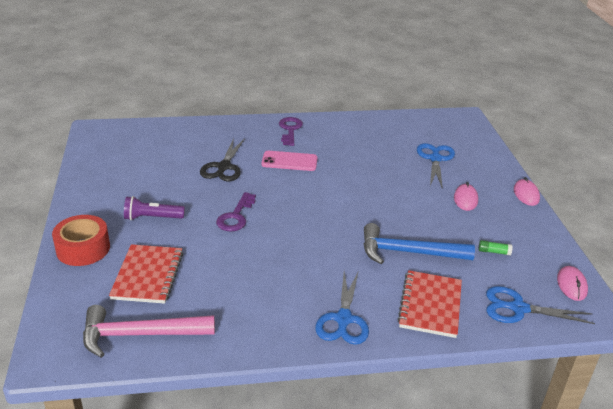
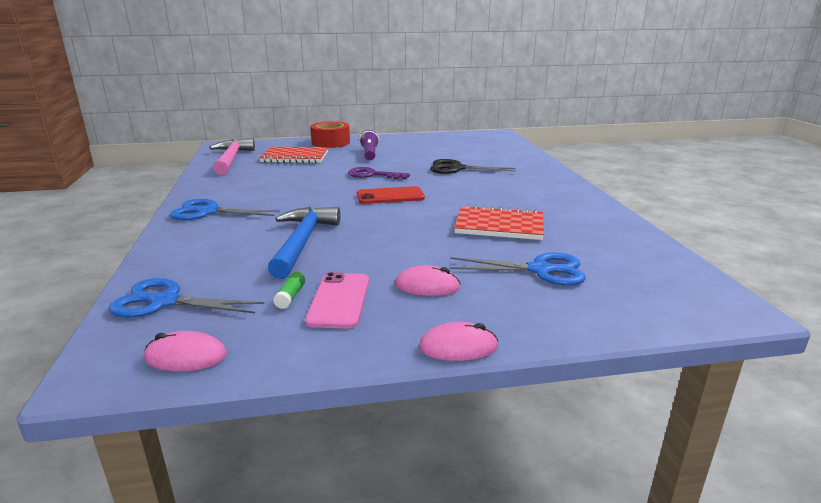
camera: 90 degrees right, 10 degrees down
(289, 161) = (481, 190): pink phone -> pink phone (339, 300)
(290, 129) = (555, 189): purple key -> none
(301, 208) = (390, 196): none -> red phone
(430, 305) = (204, 249): red notebook -> red notebook (499, 226)
(518, 308) = (164, 302): blue scissors -> blue scissors turned 90 degrees counterclockwise

